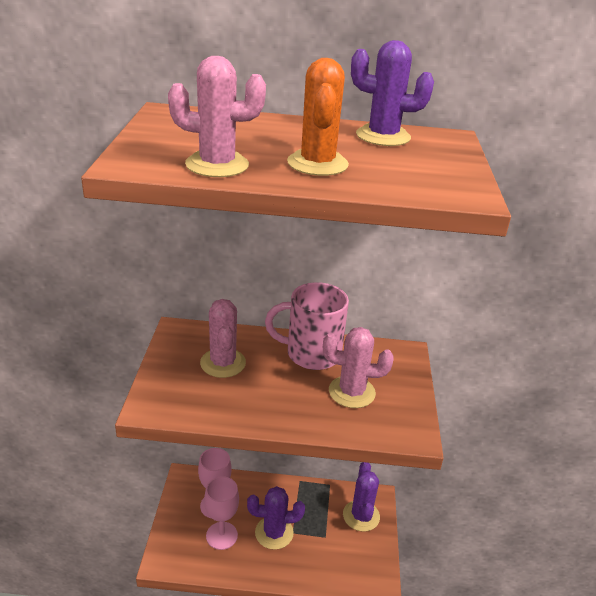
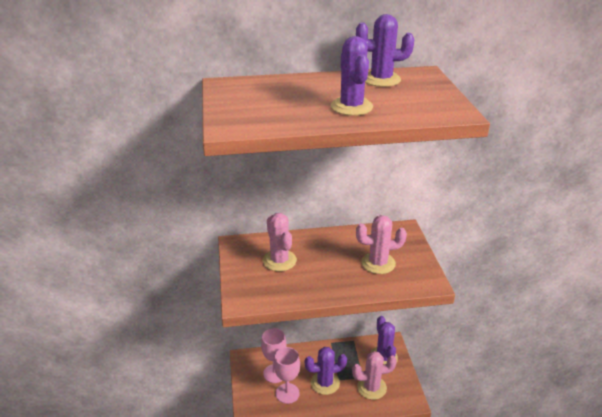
camera: 10 degrees left, 0 degrees up
(217, 165) = (287, 118): pink cactus -> pink cactus (371, 387)
(311, 354) = (339, 242): pink mug -> none
(317, 164) = (351, 107): orange cactus -> purple cactus

